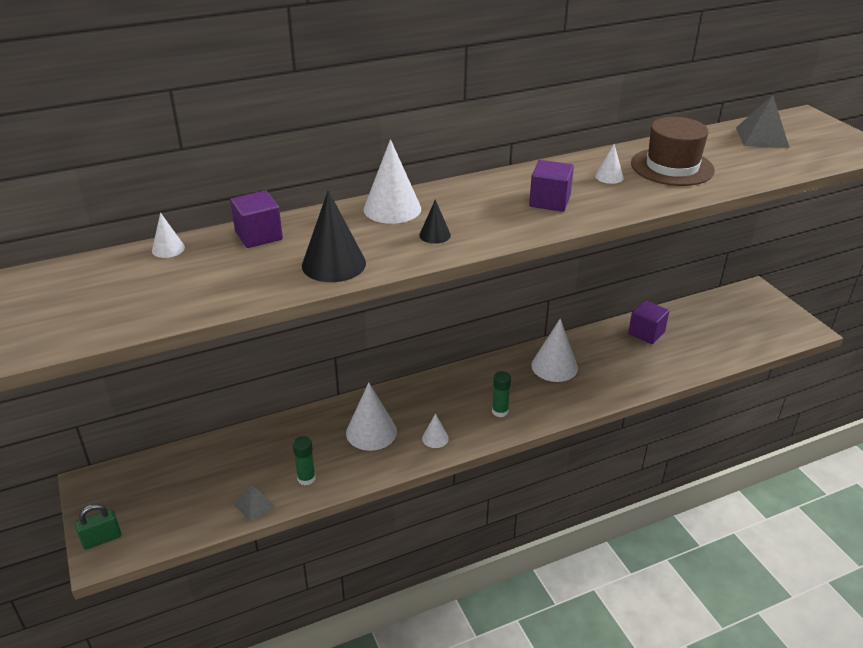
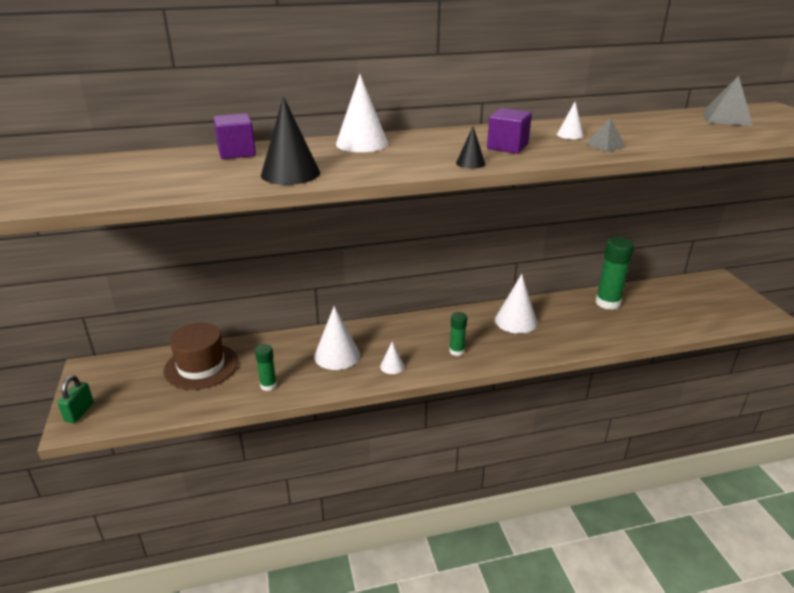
camera: 10 degrees right, 5 degrees down
(102, 539) = (79, 412): green padlock -> green padlock turned 60 degrees counterclockwise
(168, 249) = (156, 156): white cone -> none
(254, 505) = (216, 401): grey pyramid -> grey pyramid (605, 145)
(435, 235) = (391, 161): black cone -> black cone (470, 163)
(646, 333) = (607, 303): purple cube -> green glue stick
(672, 167) = (632, 132): brown hat -> brown hat (201, 366)

